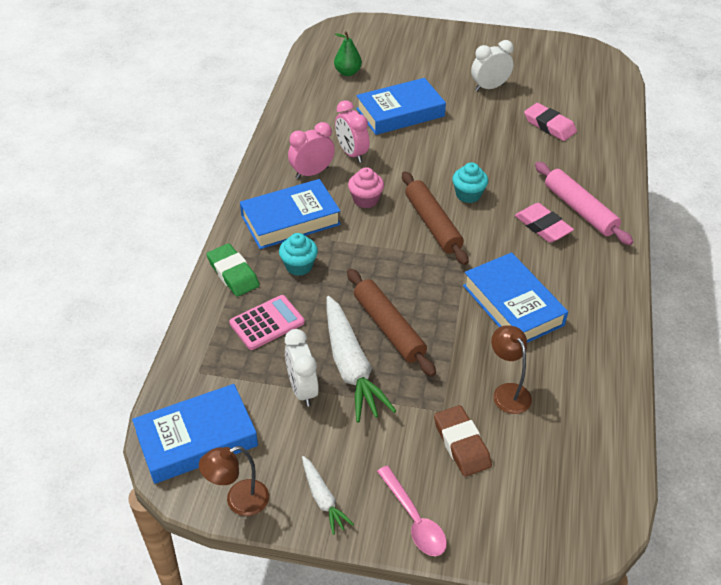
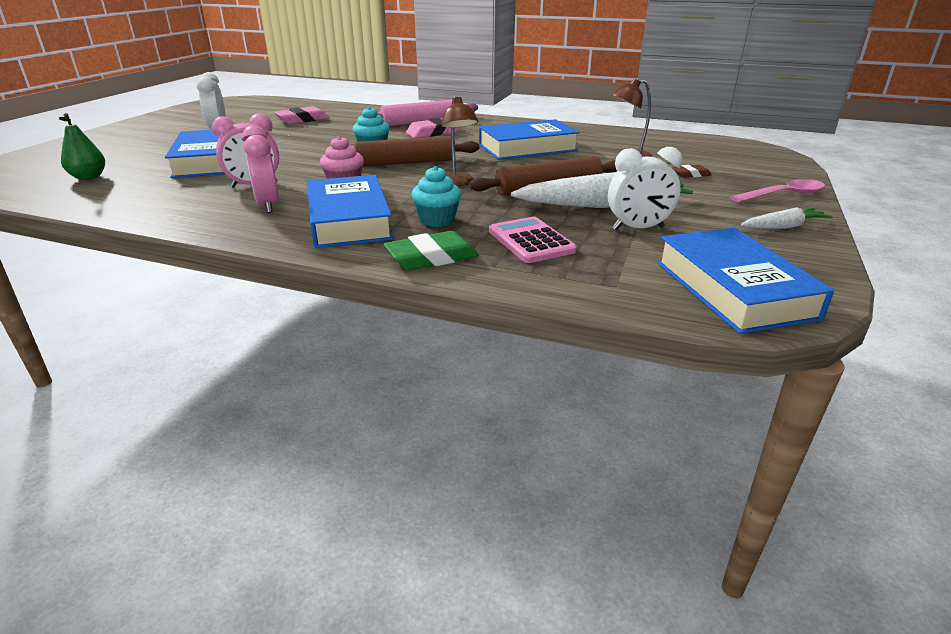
camera: 80 degrees left, 15 degrees down
(239, 501) = (814, 267): brown lamp -> brown lamp (457, 183)
(461, 444) = (690, 174): brown eraser -> brown eraser, size x0.57

